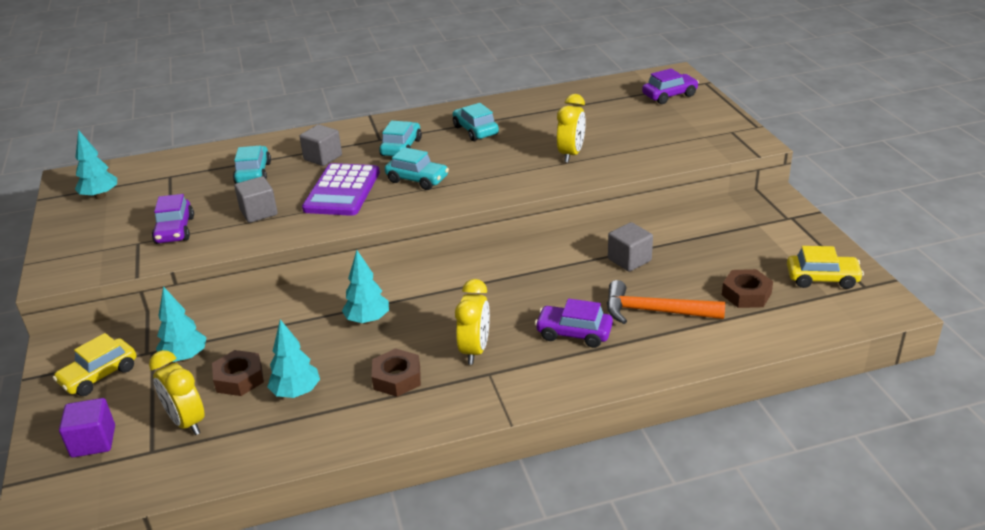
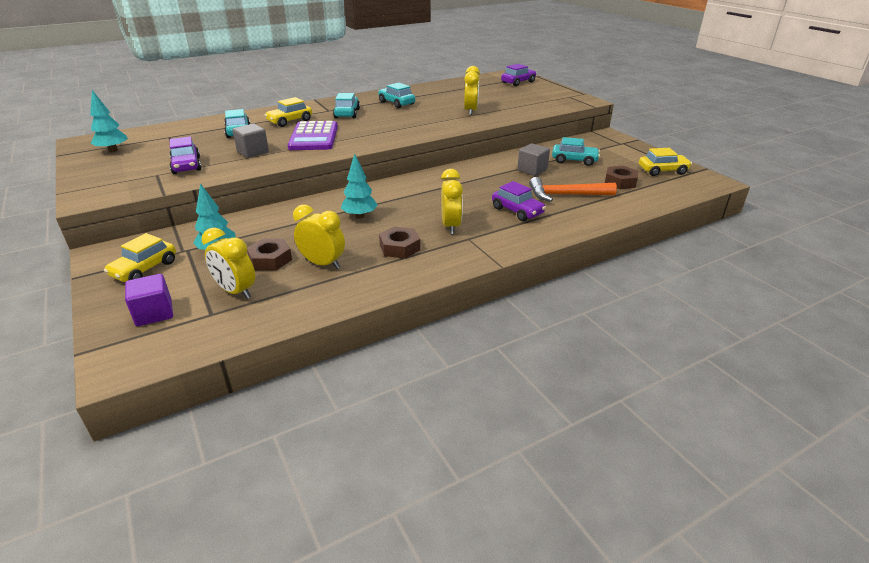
camera: 15 degrees left, 0 degrees up
(296, 392) = (322, 263): turquoise tree -> yellow clock
(323, 157) = (290, 121): grey cube -> yellow car
(417, 179) = (368, 128): turquoise car -> turquoise car (574, 160)
(574, 333) = (517, 211): purple car -> purple car turned 135 degrees counterclockwise

